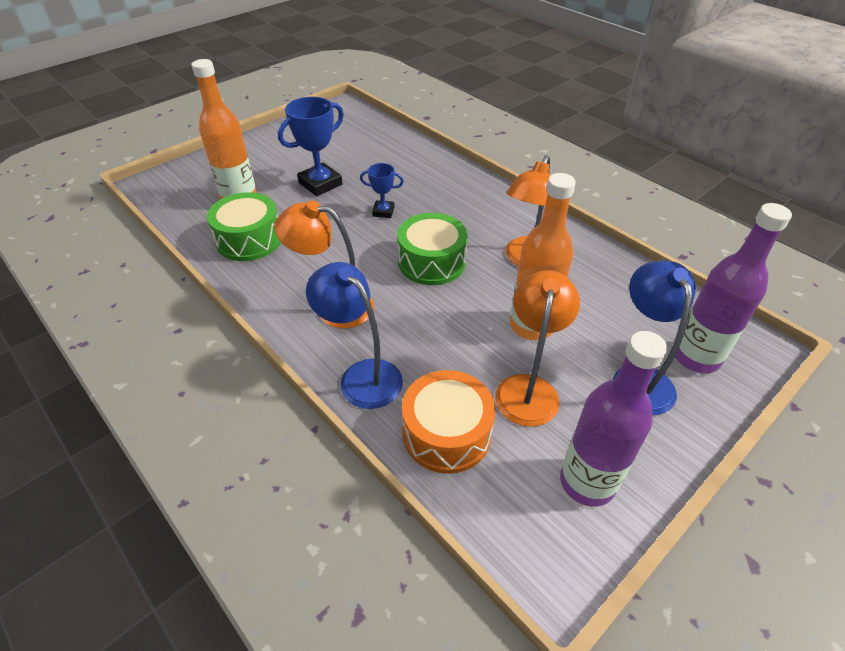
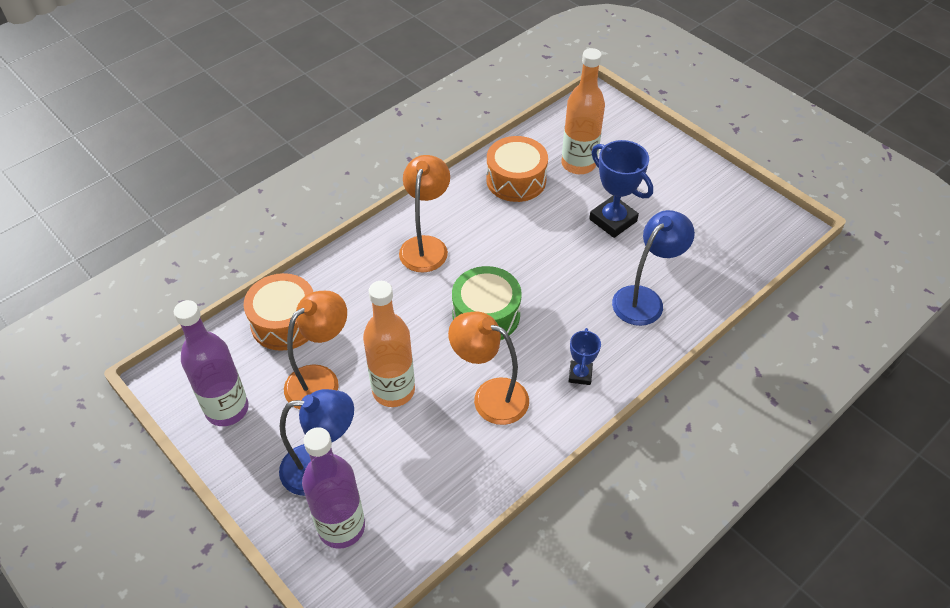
camera: 90 degrees right, 5 degrees up
(249, 240) = (516, 180): green drum -> orange drum
(362, 375) = (347, 269): blue lamp -> blue lamp (644, 299)
(383, 211) = (567, 274): blue trophy -> blue trophy (580, 374)
(528, 388) = (321, 380): orange lamp -> orange lamp turned 60 degrees counterclockwise

